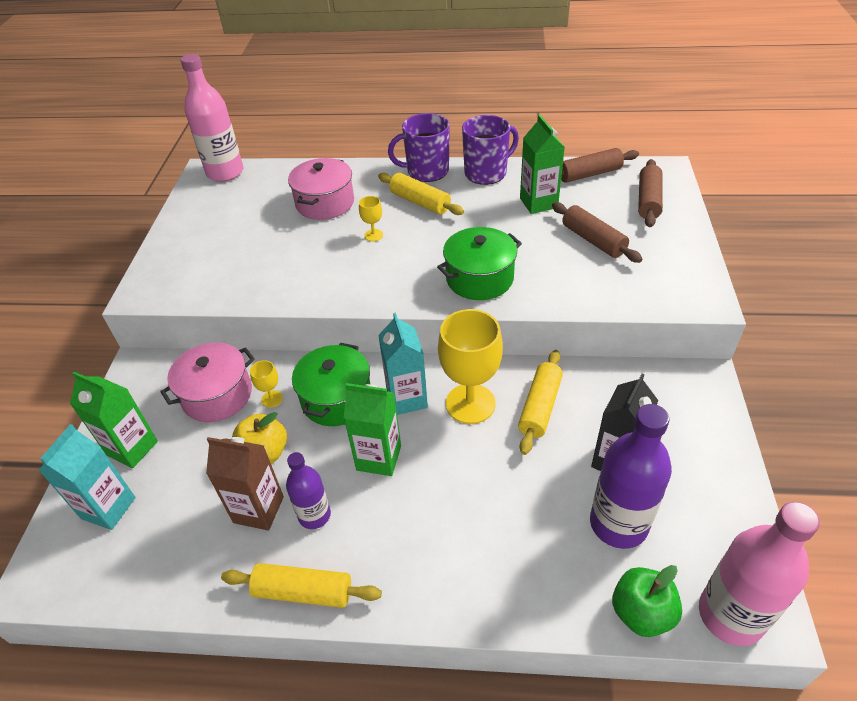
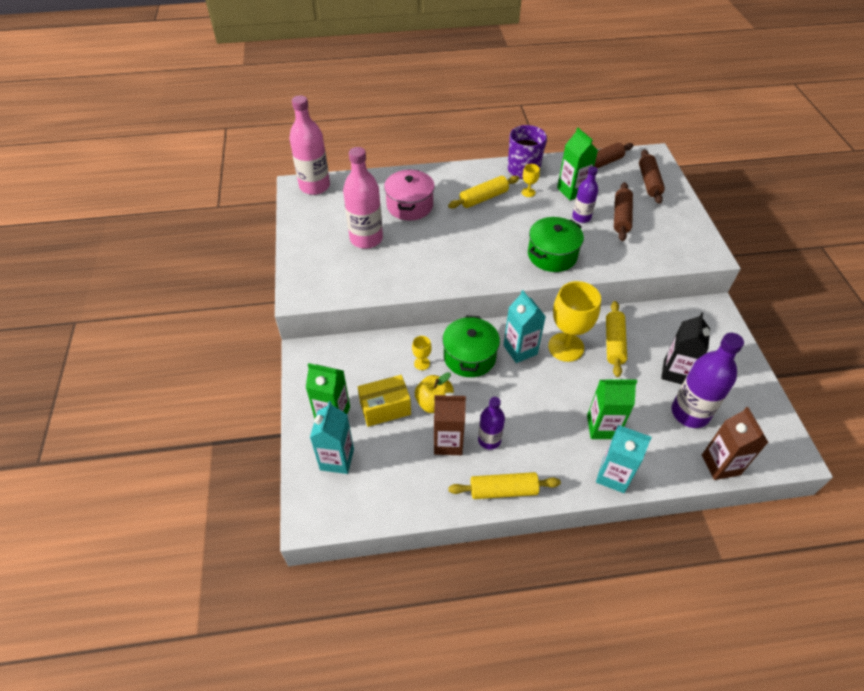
camera: 15 degrees left, 5 degrees up
(200, 450) = (385, 408): none -> yellow box
(217, 395) = (379, 366): pink pot -> none
(373, 235) = (460, 229): yellow goblet -> yellow goblet (528, 192)
(379, 458) = (517, 394): green carton -> green carton (602, 427)
(420, 202) = (483, 198): yellow rolling pin -> yellow rolling pin turned 60 degrees counterclockwise
(426, 171) = (478, 171): purple mug -> none
(469, 599) = (613, 476): none -> turquoise carton
(538, 236) = (581, 217): none -> purple bottle
(593, 240) = (621, 217): brown rolling pin -> brown rolling pin turned 60 degrees clockwise
(641, 613) = (720, 465): green apple -> brown carton
(730, 615) = (772, 457): pink bottle -> pink bottle (366, 239)

